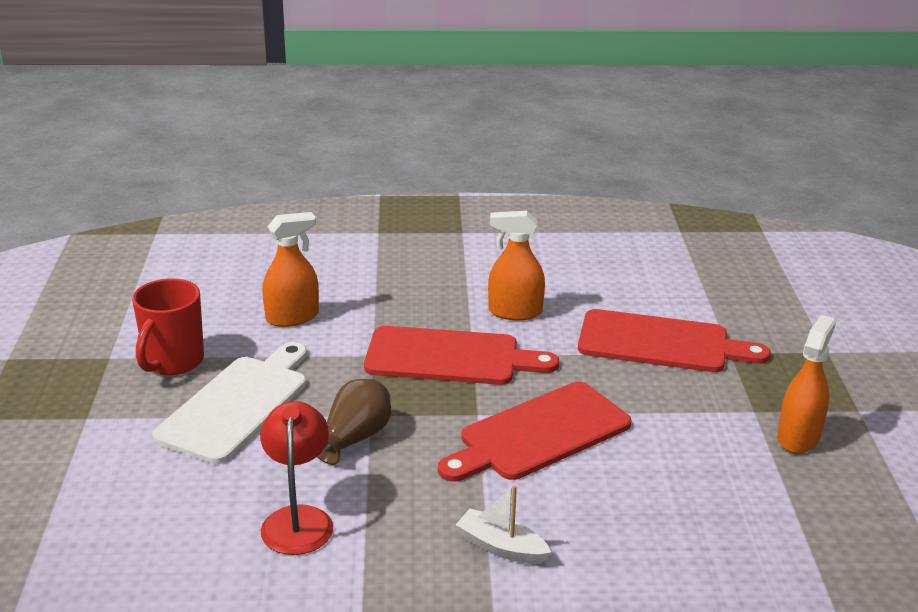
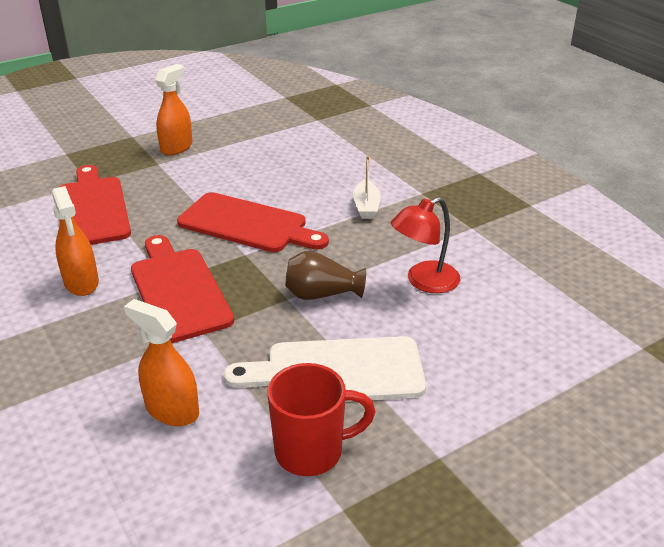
camera: 120 degrees left, 5 degrees up
(798, 437) = (176, 147): orange spray bottle -> orange spray bottle turned 120 degrees clockwise

